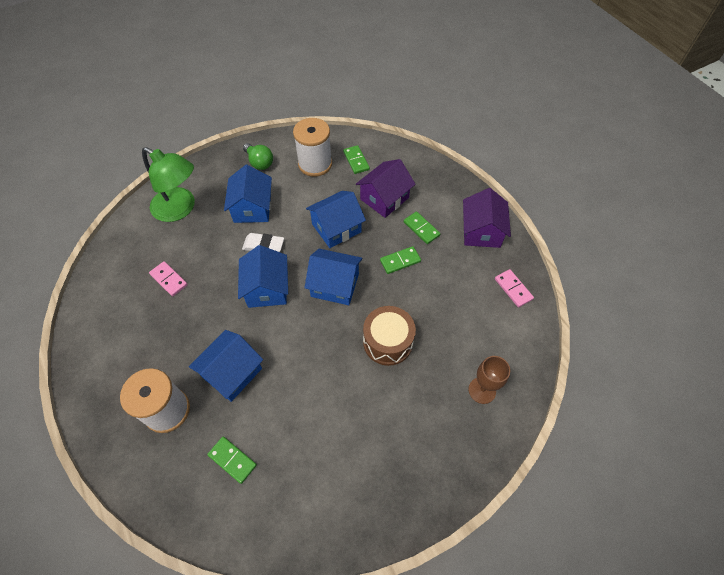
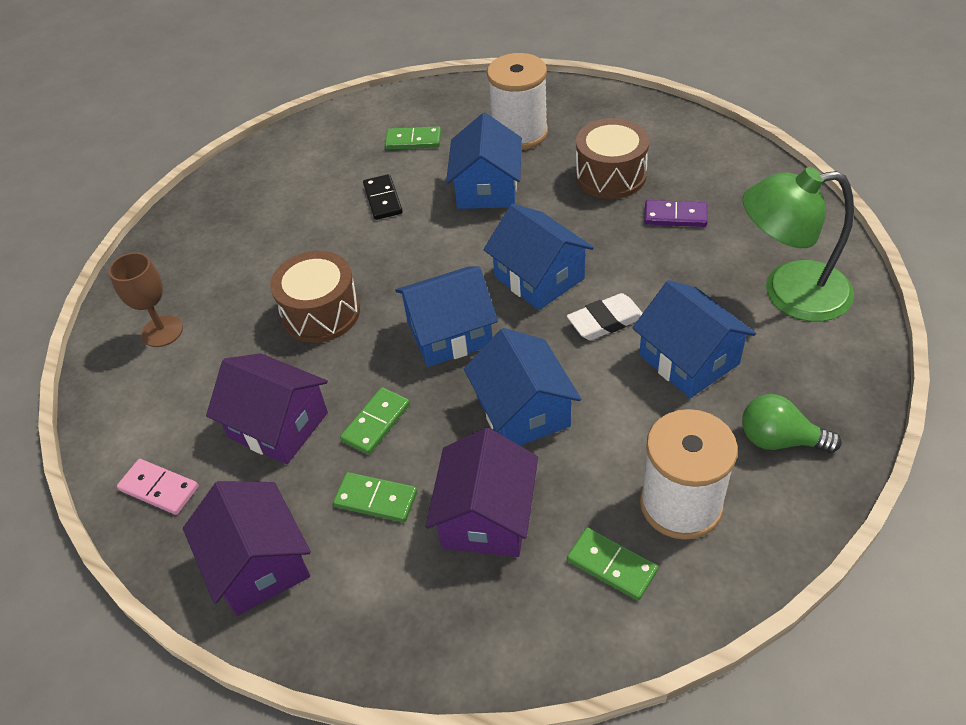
camera: 150 degrees right, 10 degrees down
(163, 331) = (610, 175): none -> brown drum
(169, 279) = (675, 216): pink domino -> purple domino
(295, 411) = (383, 199): none -> black domino
(336, 228) = (523, 411): blue house -> blue house turned 45 degrees counterclockwise
(444, 287) = (278, 425): none -> purple house

